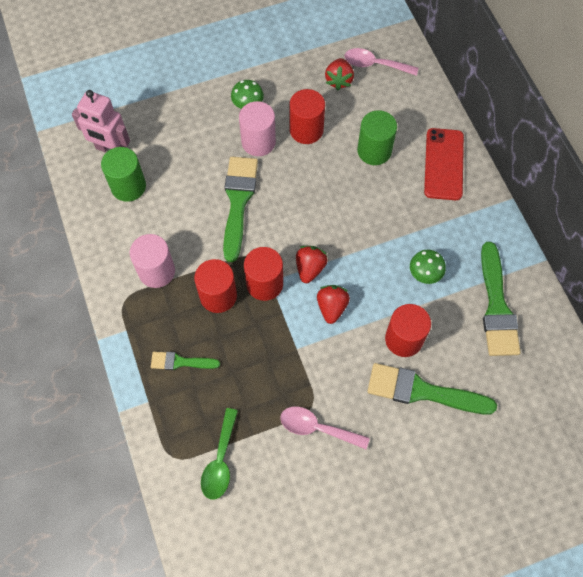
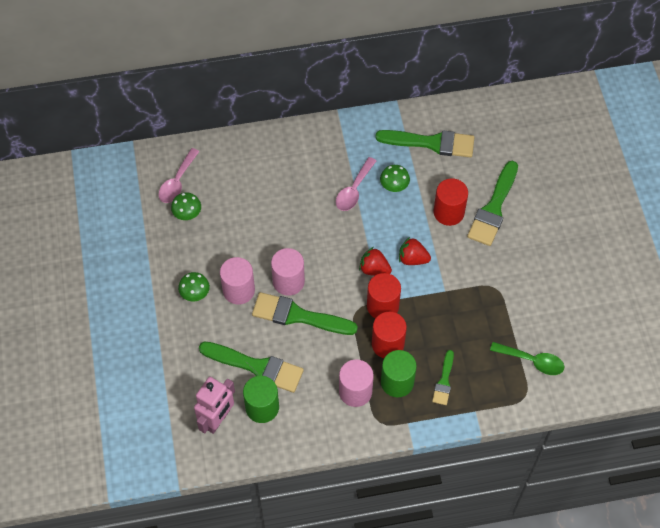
camera: 80 degrees left, 5 degrees down
(173, 173) = (256, 367): none -> green brush
(277, 186) = (288, 281): none -> pink cylinder
(306, 130) = (235, 249): red cylinder -> none
(317, 428) = (514, 286): pink spoon -> pink spoon (354, 190)
(339, 80) = (187, 214): red strawberry -> green mushroom
(374, 151) = (269, 200): green cylinder -> green cylinder (397, 382)
(443, 164) = (294, 150): red phone -> none

